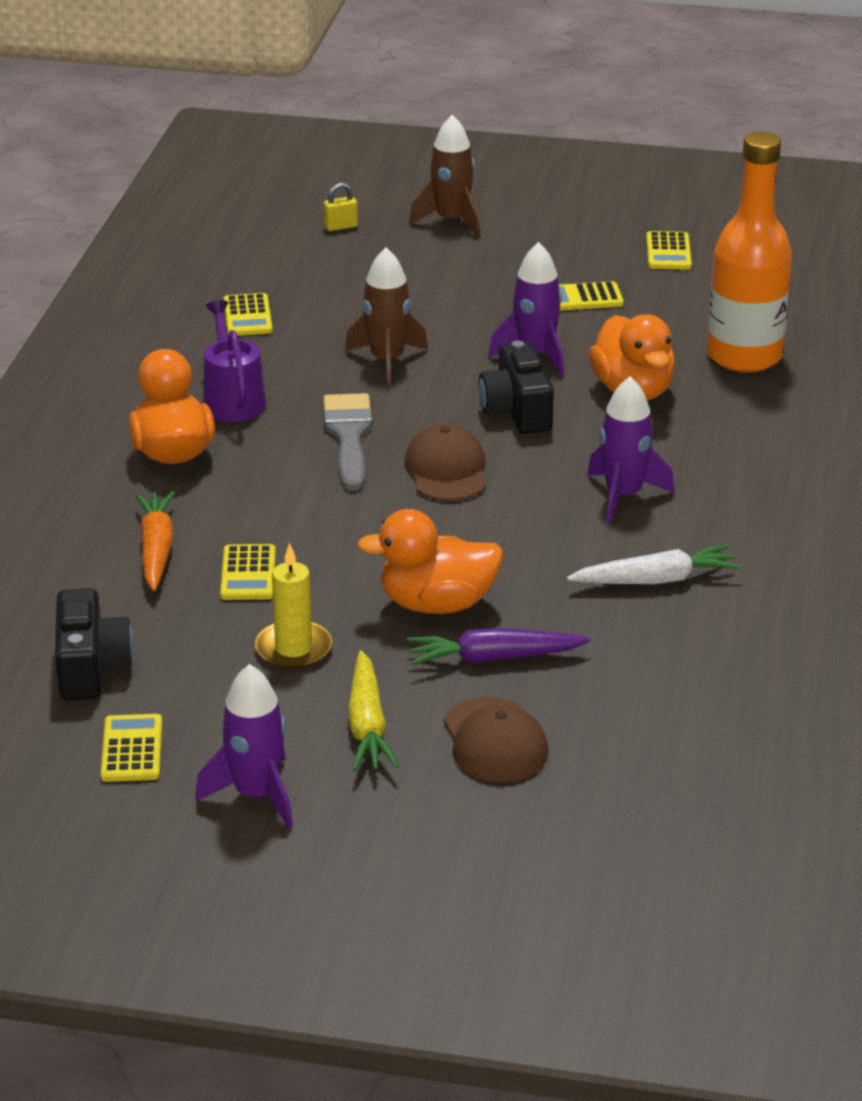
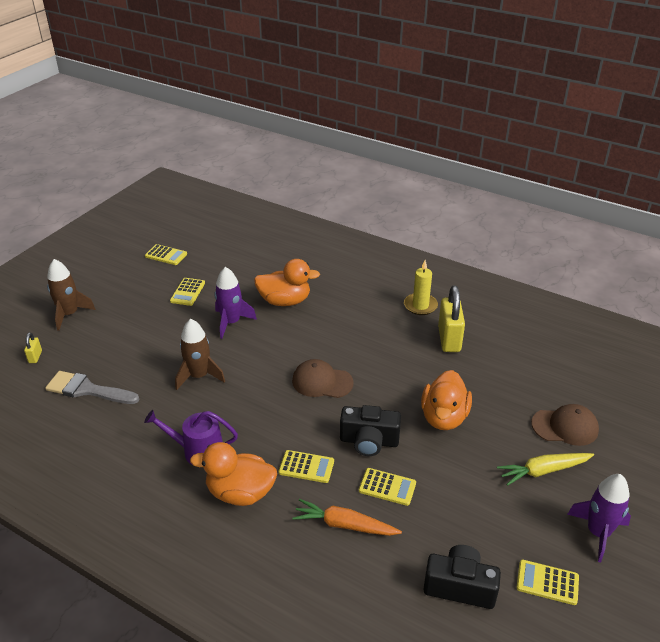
camera: 70 degrees left, 5 degrees up
(248, 316) = (105, 421): yellow calculator -> yellow calculator (306, 467)
(293, 649) = (467, 484): yellow candle -> yellow candle (420, 306)
(349, 436) = (268, 410): grey brush -> grey brush (87, 389)
(367, 725) = (543, 471): yellow carrot -> yellow carrot turned 150 degrees clockwise
(494, 658) = (496, 409): purple carrot -> none
(517, 411) = (280, 343): black camera -> black camera (369, 441)
(623, 496) = (375, 329): purple rocket -> none
(655, 580) = (449, 339): white carrot -> yellow padlock
(744, 356) = (276, 261): orange bottle -> none

